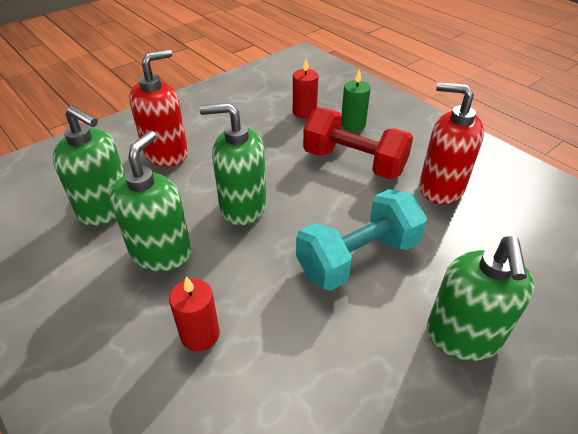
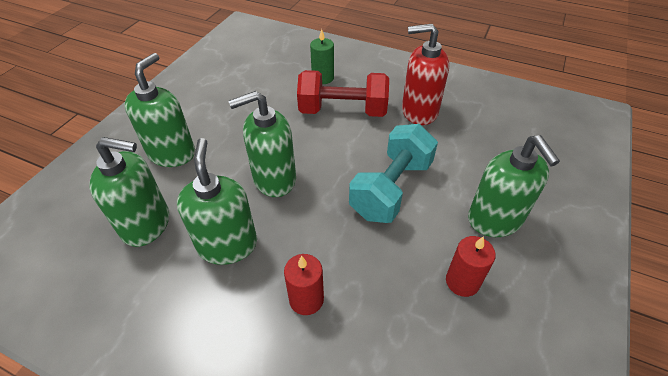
camera: 25 degrees left, 5 degrees up
(166, 153) = (172, 153): red soap dispenser -> green soap dispenser
(304, 112) = (275, 78): red candle -> red candle (462, 281)

